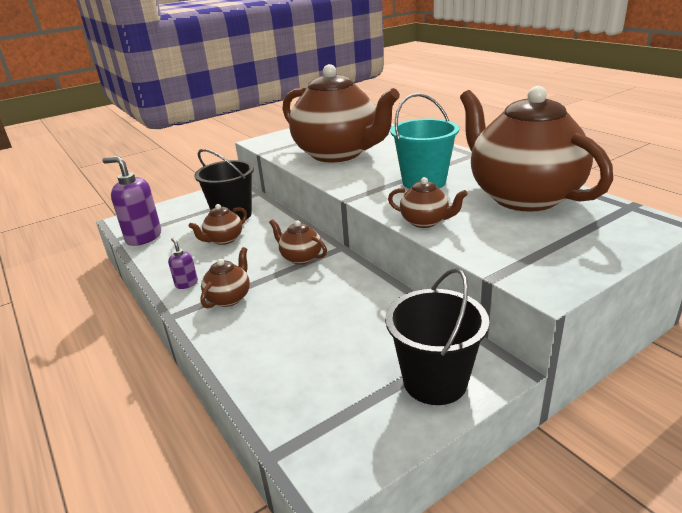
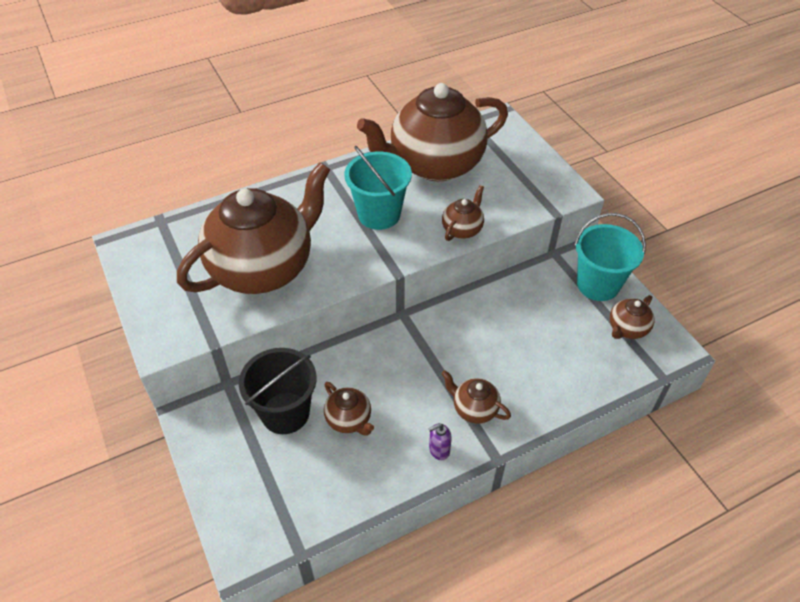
camera: 85 degrees left, 20 degrees up
(143, 237) = (308, 515): purple soap dispenser -> none
(300, 257) = (413, 348): brown teapot -> brown teapot (627, 329)
(435, 381) = (598, 284): black bucket -> turquoise bucket

